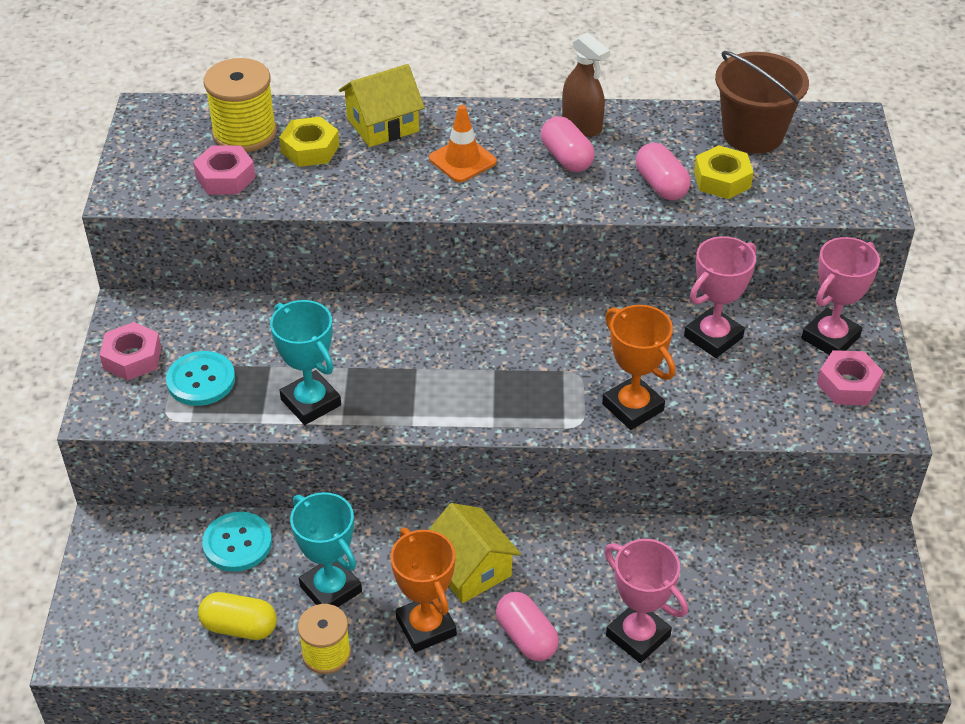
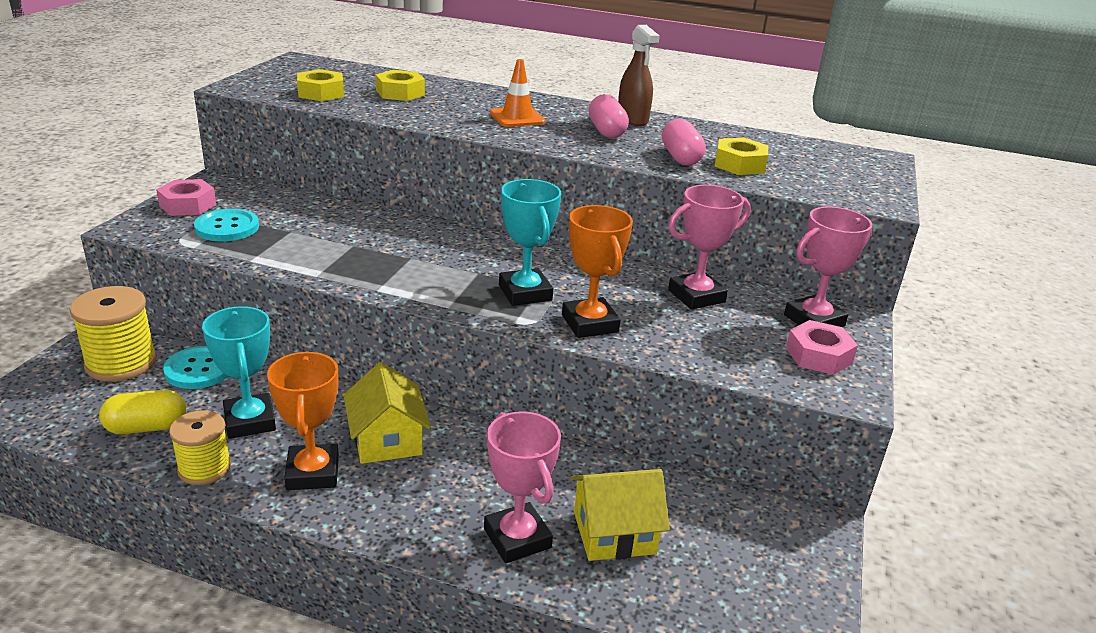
camera: 15 degrees right, 15 degrees down
(225, 177) = (321, 93): pink nut -> yellow nut
(239, 627) = (146, 427): yellow capsule -> yellow capsule turned 45 degrees counterclockwise
(244, 133) = (358, 79): yellow spool -> yellow spool (121, 363)
(311, 402) = (303, 258): turquoise trophy -> turquoise trophy (525, 293)
(382, 125) = (468, 93): yellow house -> yellow house (614, 533)
(526, 637) = (403, 508): pink capsule -> none
(753, 134) = (782, 148): brown bucket -> none

